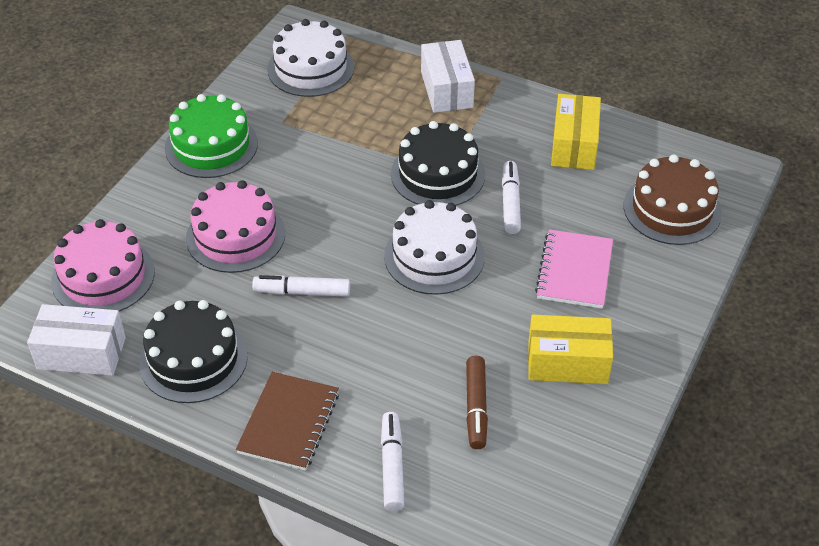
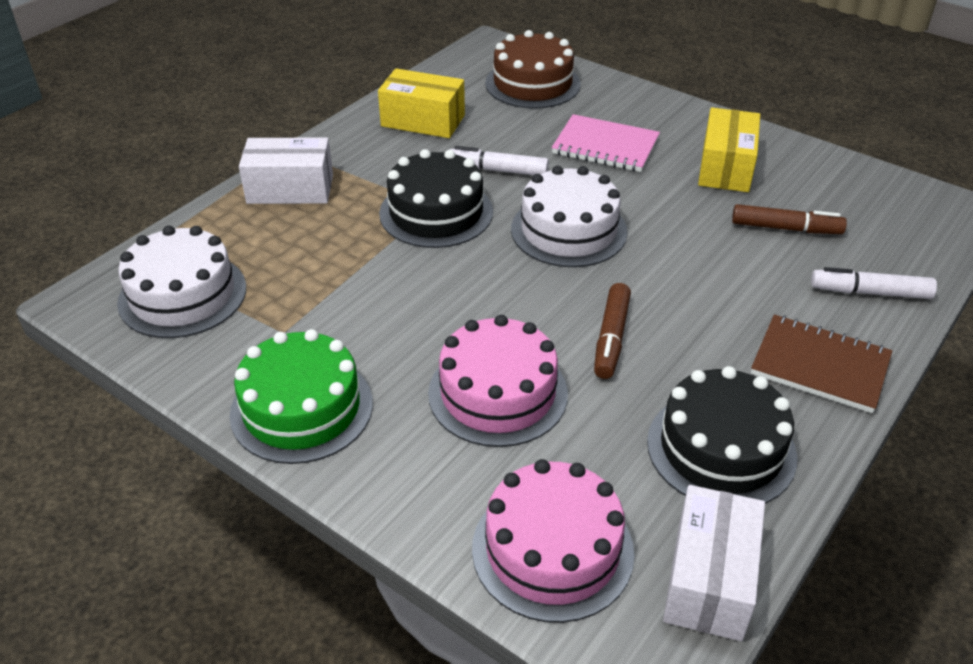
camera: 80 degrees left, 5 degrees down
(302, 292) = (611, 338): white marker -> brown marker

